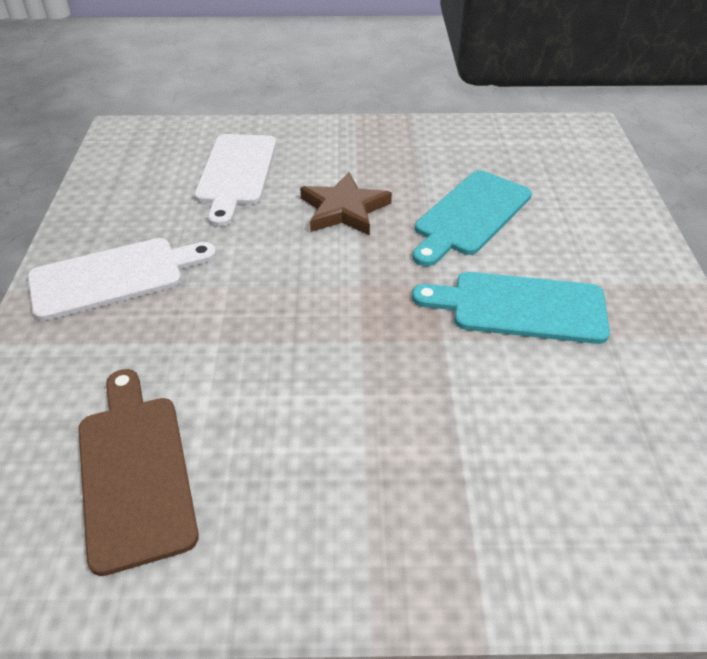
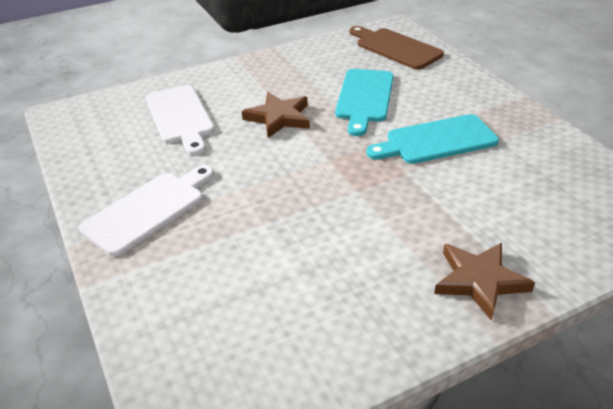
camera: 25 degrees left, 5 degrees down
(135, 471) = (275, 317): brown cutting board -> brown cutting board (395, 48)
(419, 538) = (479, 281): none -> brown star

